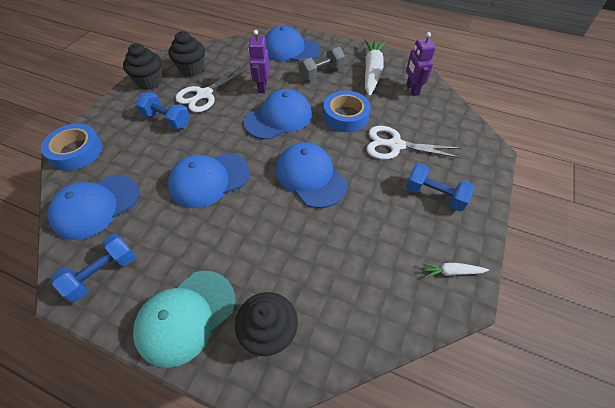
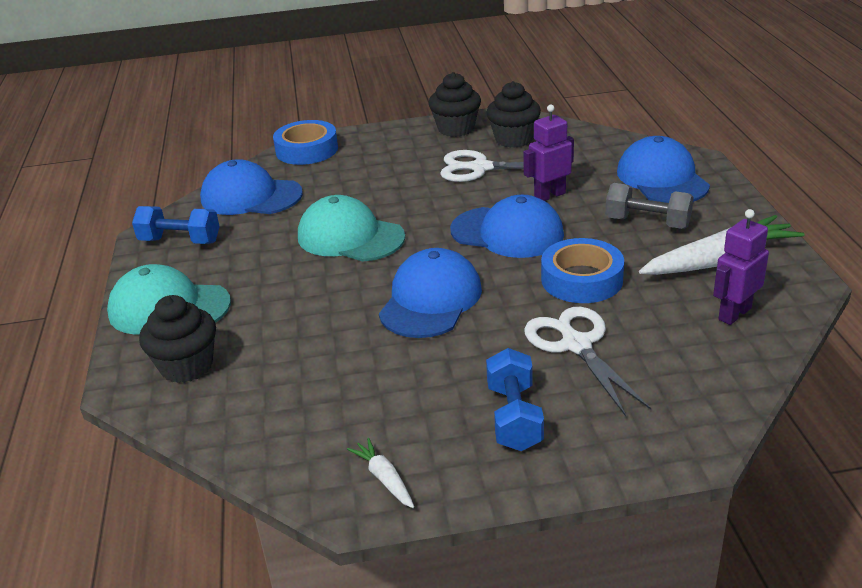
camera: 60 degrees right, 20 degrees down
(167, 120) = (409, 169): blue dumbbell -> none
(209, 180) = (350, 237): blue cap -> turquoise cap

